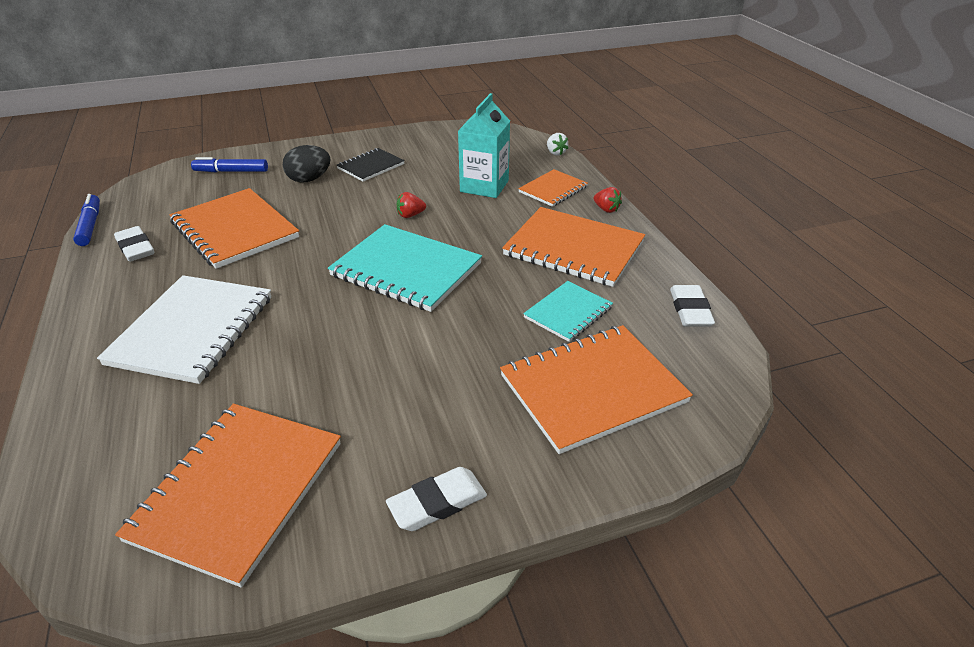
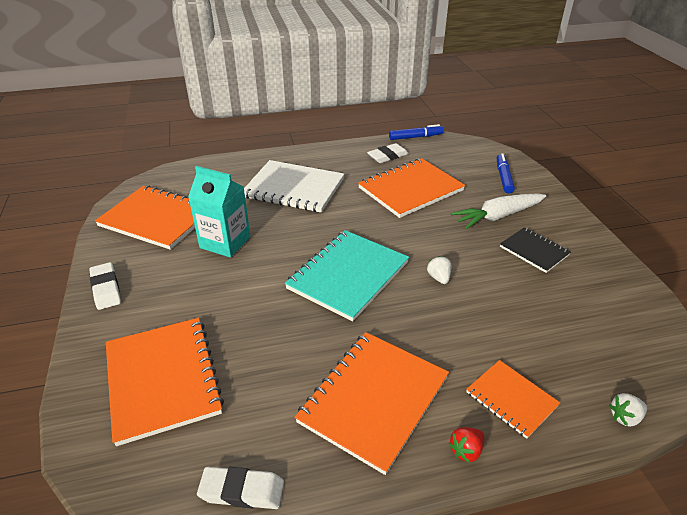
camera: 95 degrees right, 0 degrees up
(309, 179) = (498, 216): black egg -> white carrot
(410, 215) = (439, 278): red strawberry -> white strawberry
(484, 186) = (508, 334): turquoise carton -> turquoise carton (225, 242)
(568, 313) = (265, 378): turquoise notebook -> none

